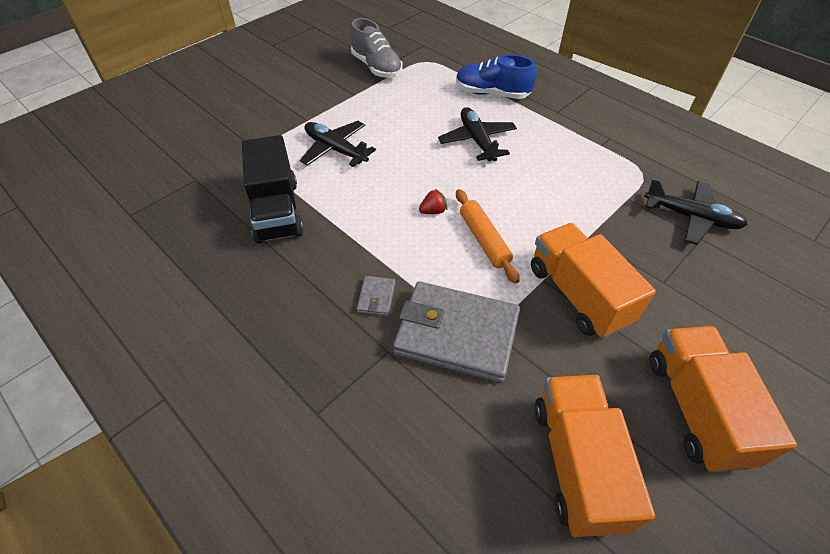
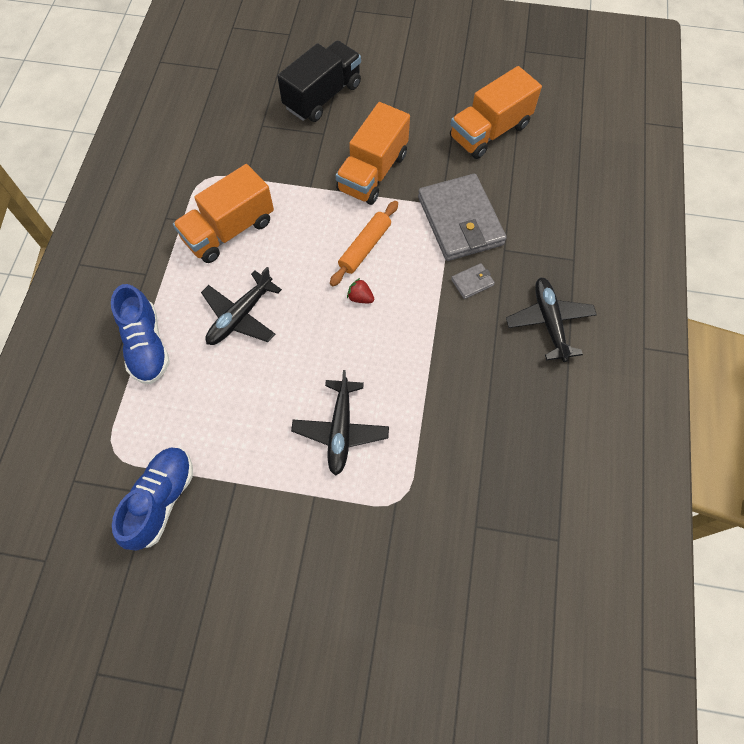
camera: 125 degrees left, 15 degrees up
(277, 211) = (453, 415): black truck -> black truck (322, 96)
(376, 67) = (161, 500): grey shoe -> blue shoe
(691, 217) = (242, 136): black plane -> black plane (549, 322)
(696, 409) = (412, 94): orange truck -> orange truck (229, 230)

